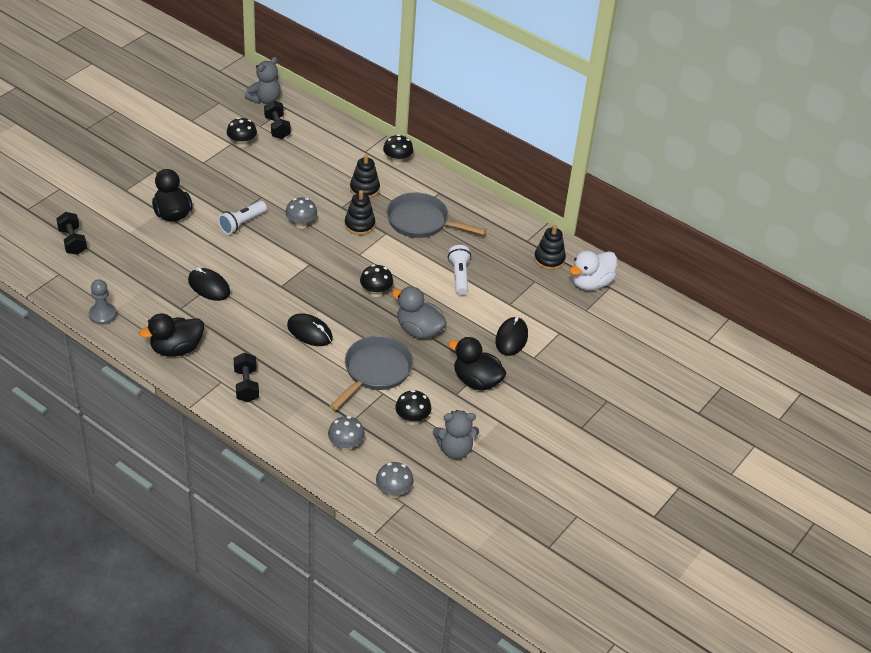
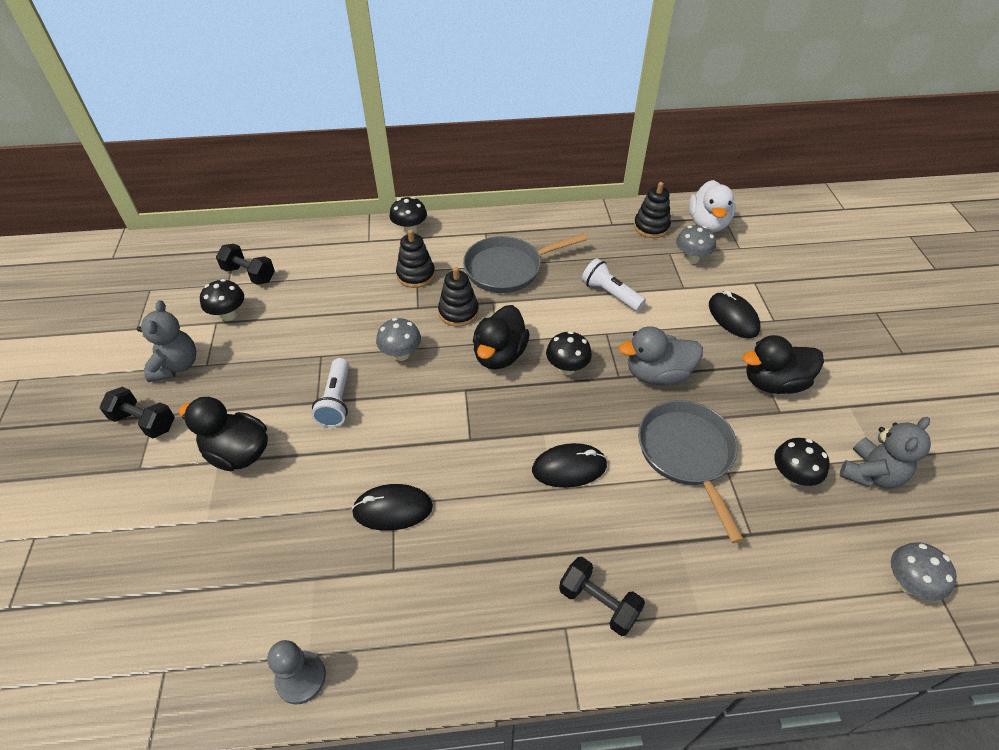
camera: 40 degrees left, 5 degrees up
(72, 241) = (135, 601): black dumbbell -> black dumbbell (144, 422)
(176, 349) = (457, 634): black duck -> black duck (499, 355)
(265, 99) = (201, 255): grey teddy bear -> grey teddy bear (176, 366)
(346, 445) = (791, 574): grey mushroom -> grey mushroom (691, 258)

